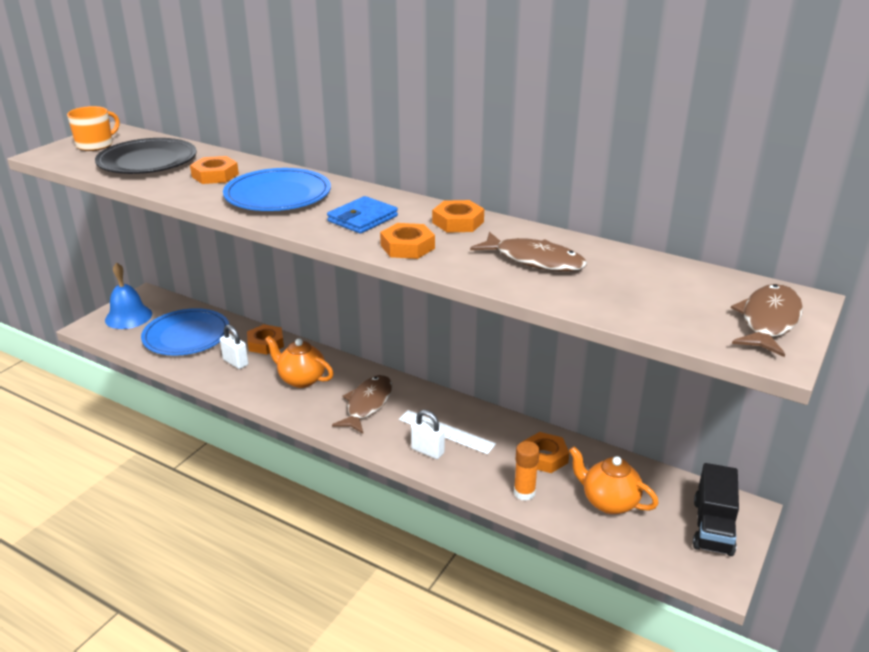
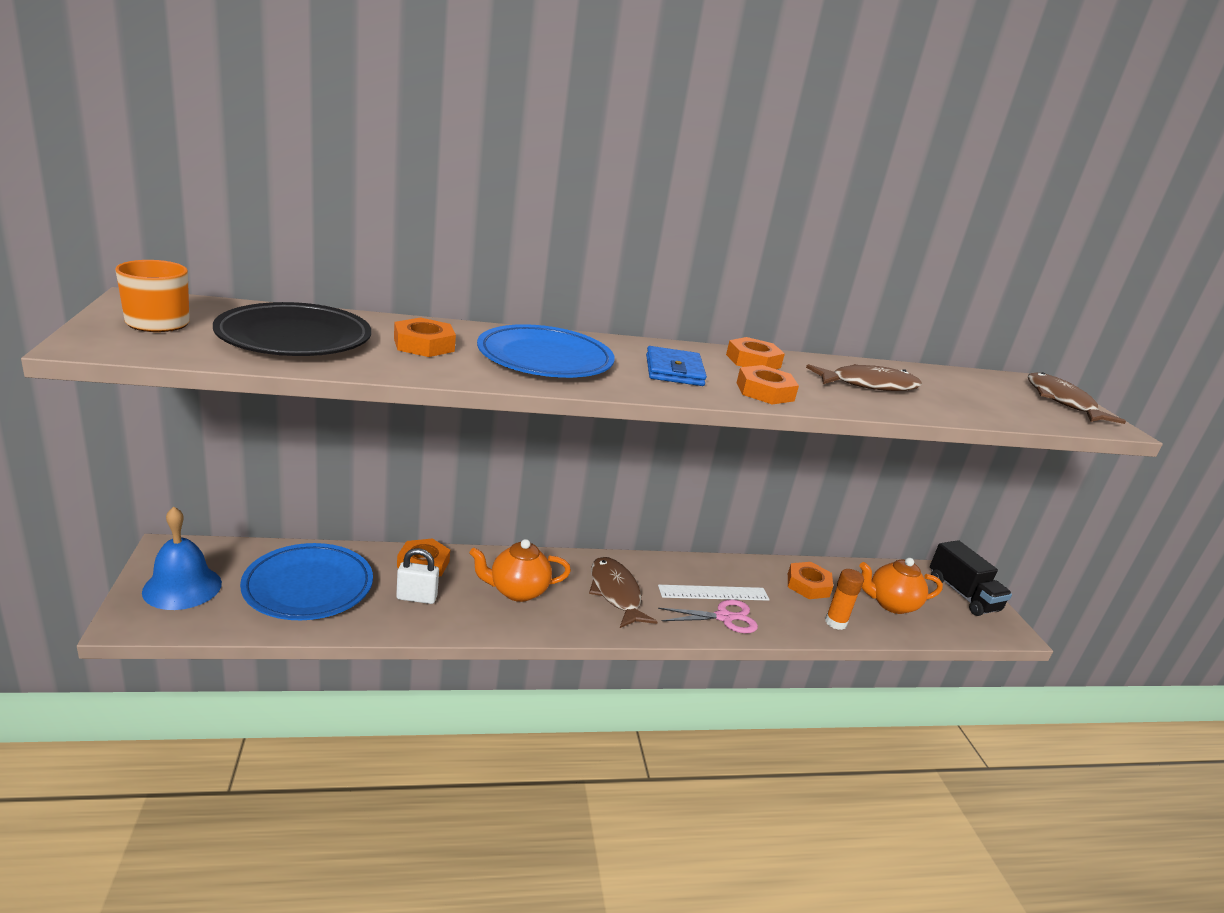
camera: 45 degrees left, 5 degrees down
(427, 451) = (724, 617): white padlock -> pink scissors

